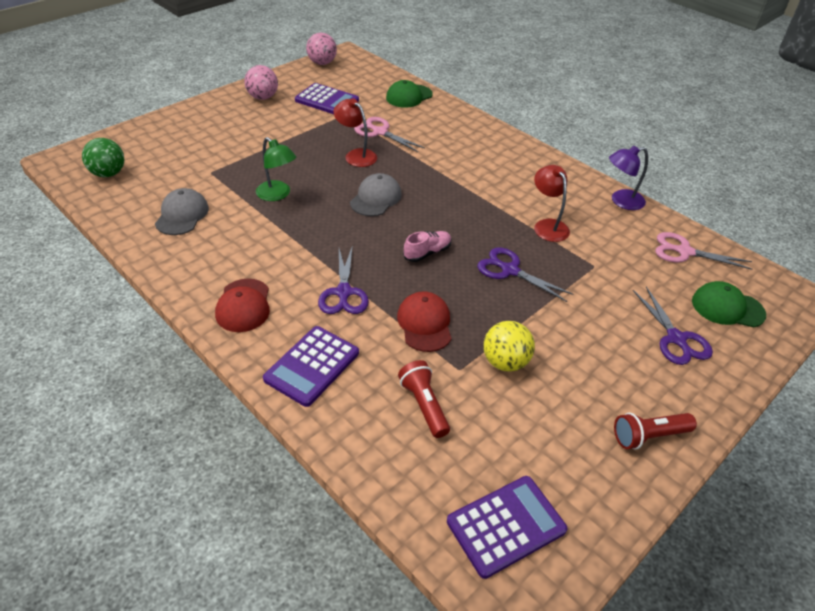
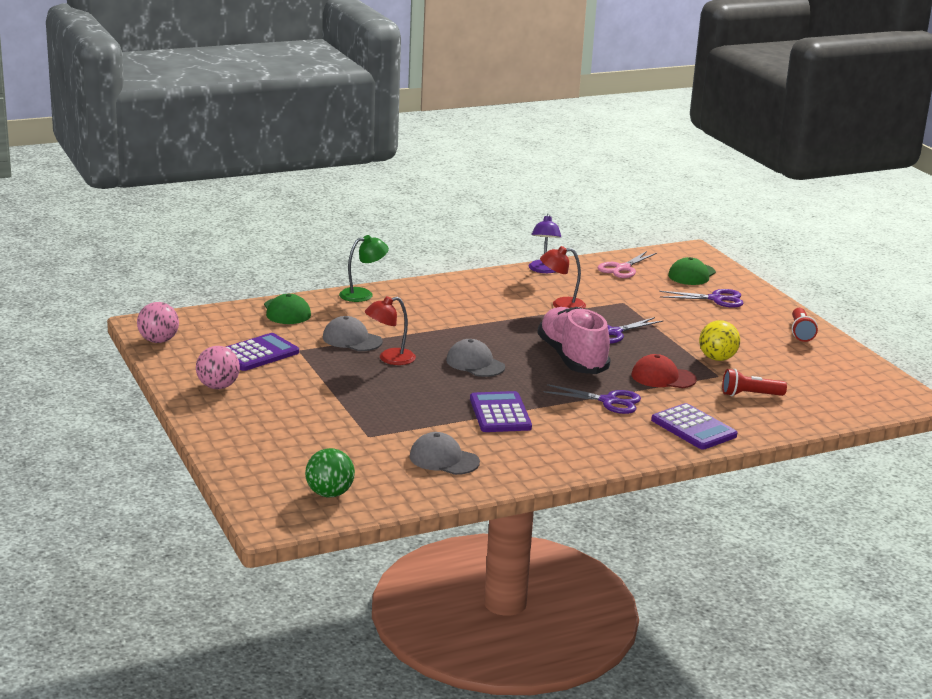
camera: 70 degrees left, 20 degrees down
(243, 305) = (605, 446): red cap -> none
(277, 195) = (438, 407): green lamp -> green lamp (363, 294)
(379, 132) = (352, 339): pink scissors -> grey cap
(427, 253) = (572, 358): pink shoe -> pink shoe, size x2.25
(506, 526) = (859, 391): purple calculator -> purple calculator (500, 413)

